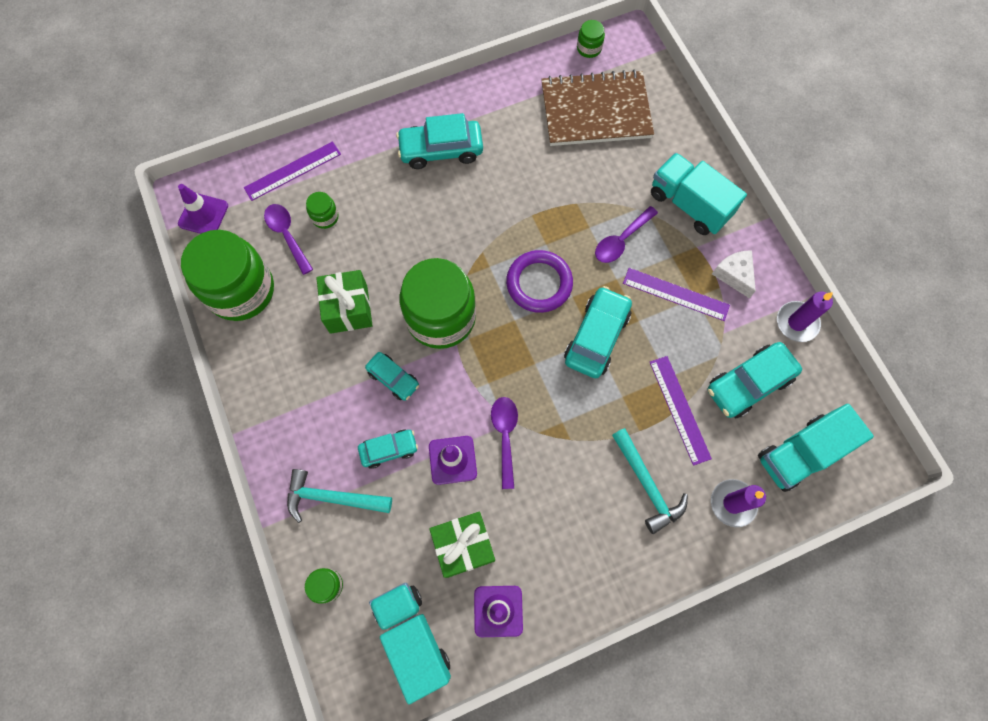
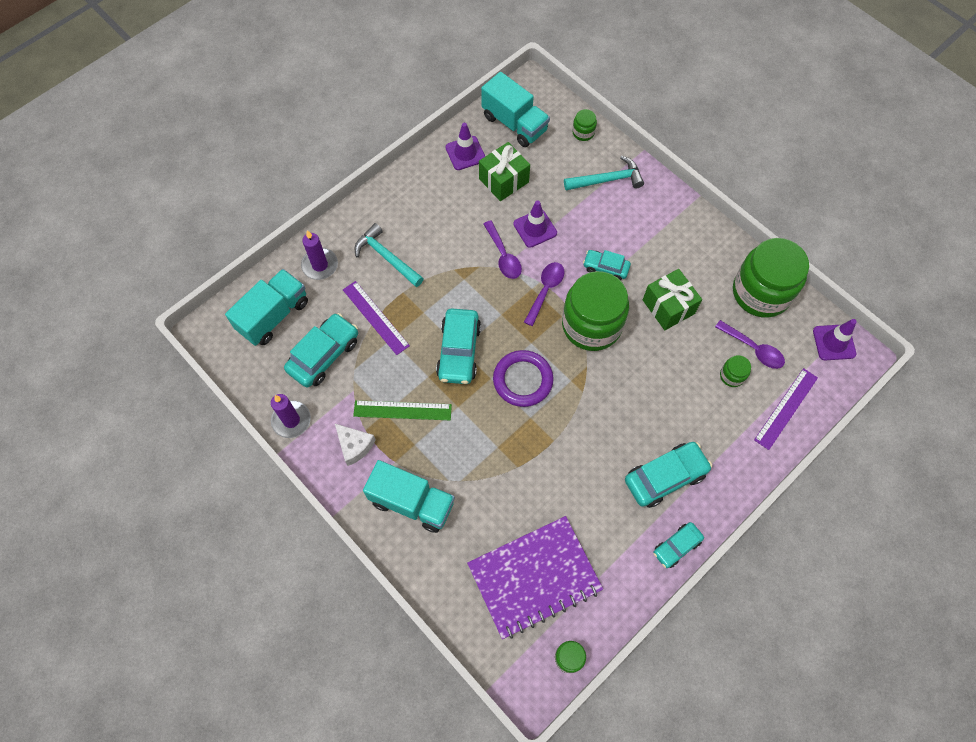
camera: 160 degrees right, 5 degrees down
(389, 450) = (584, 220): turquoise car -> turquoise car (676, 546)
(595, 111) = (534, 577): brown notebook -> purple notebook
(621, 240) = (464, 444): purple spoon -> purple spoon (545, 290)
(675, 294) = (402, 410): purple ruler -> green ruler

